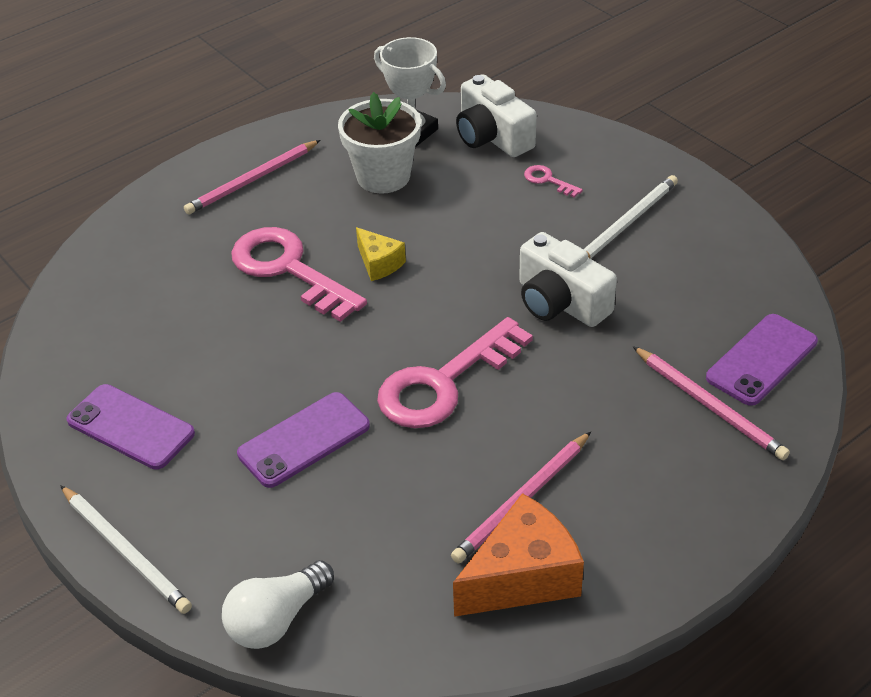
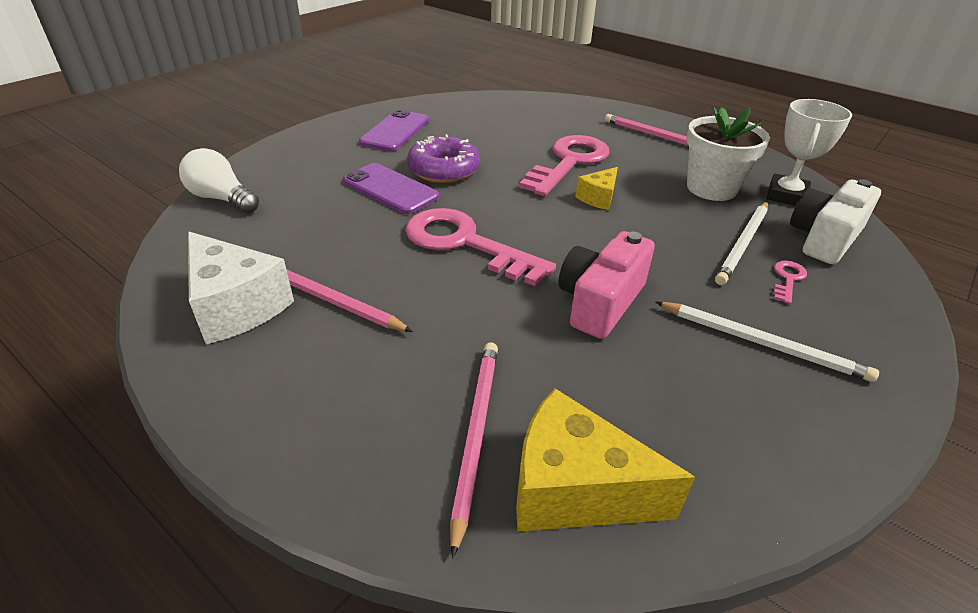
camera: 75 degrees right, 5 degrees down
(126, 551) = (290, 144): white pencil -> white pencil (743, 244)
(268, 385) = (444, 169): none -> purple donut
(522, 577) = (236, 306): orange cheese -> white cheese
(560, 302) = (600, 302): white camera -> pink camera
(709, 406) = (475, 434): pink pencil -> pink pencil turned 150 degrees clockwise
(761, 360) = (575, 489): purple phone -> yellow cheese

